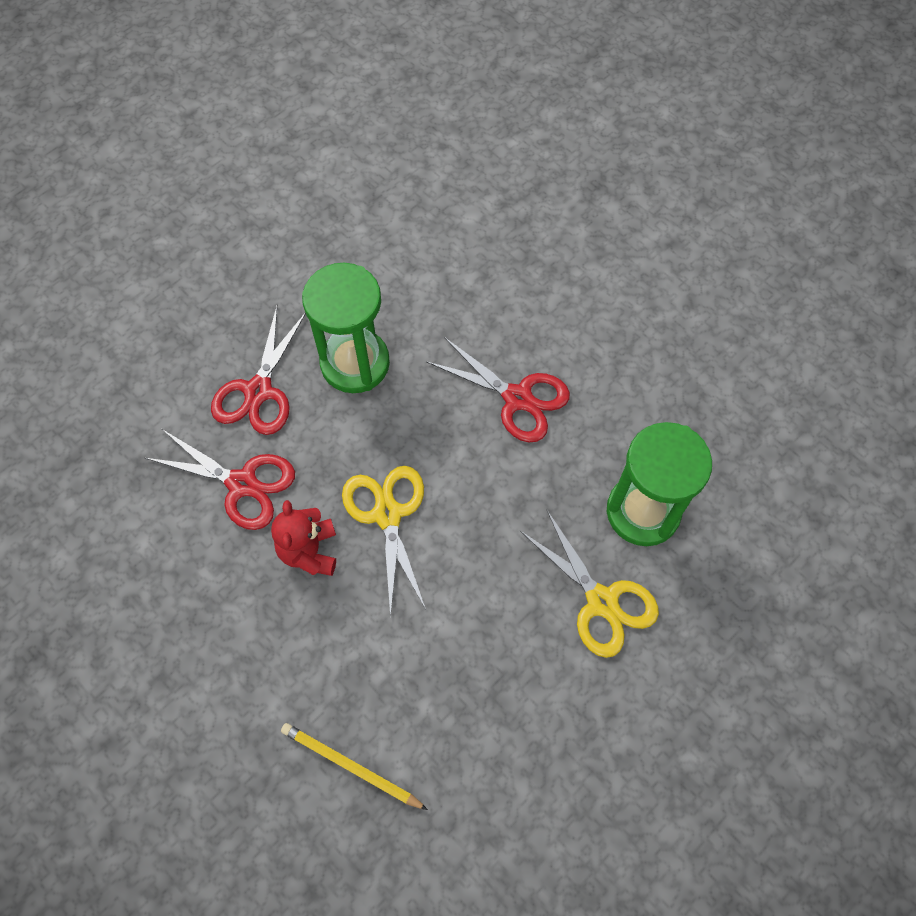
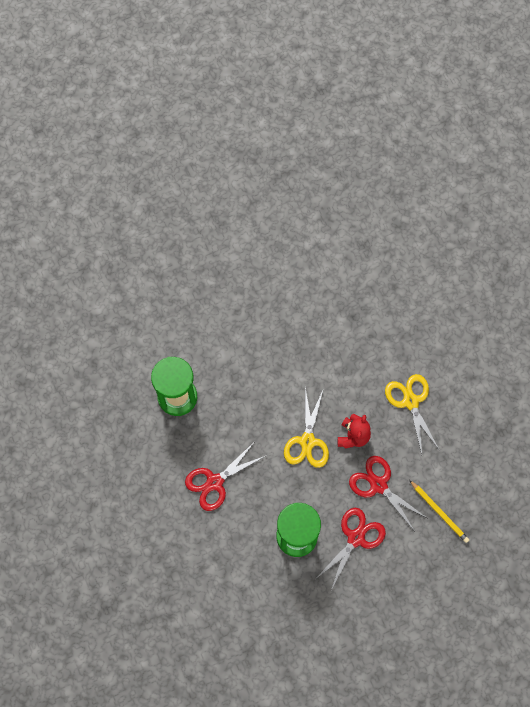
camera: 160 degrees left, 5 degrees up
(350, 766) = (362, 329): yellow pencil -> yellow pencil (439, 512)
(517, 398) = (215, 482): red scissors -> red scissors turned 90 degrees counterclockwise
(601, 601) = (218, 361): yellow scissors -> yellow scissors (410, 401)

